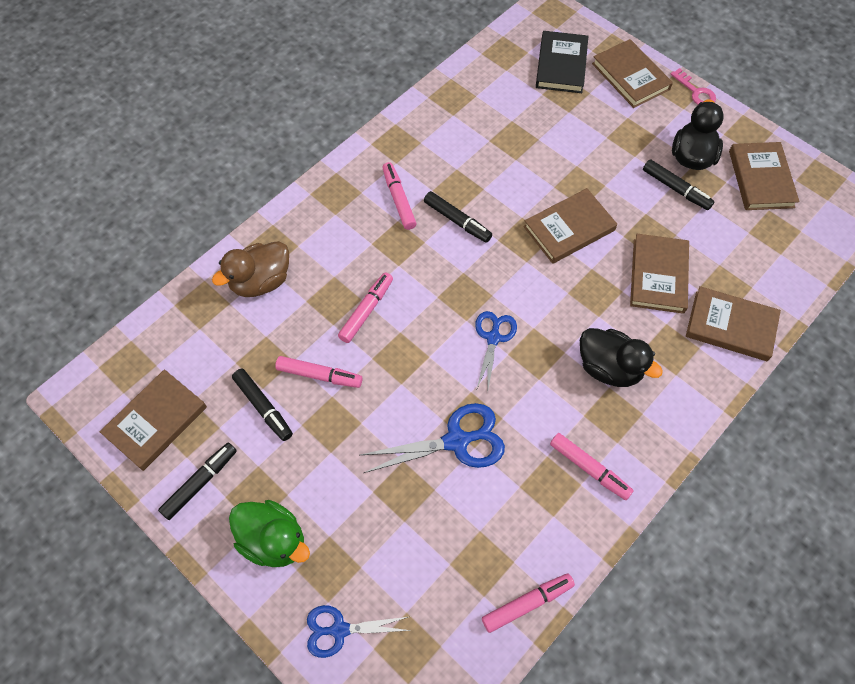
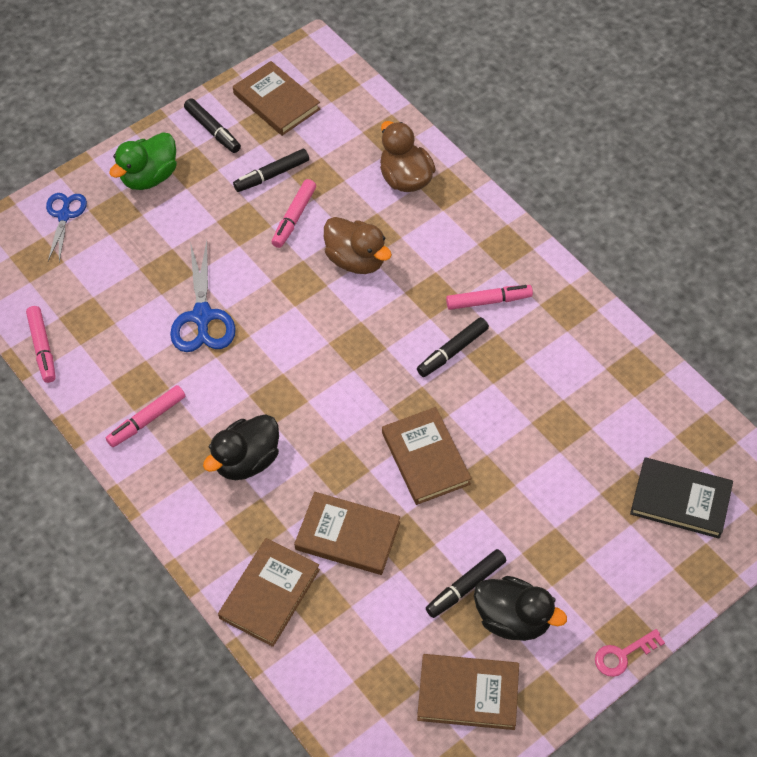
camera: 100 degrees right, 5 degrees down
(366, 310) = (356, 260): pink marker -> brown duck
(493, 338) = (303, 363): blue scissors -> none
(630, 76) = (655, 579): brown book -> none

